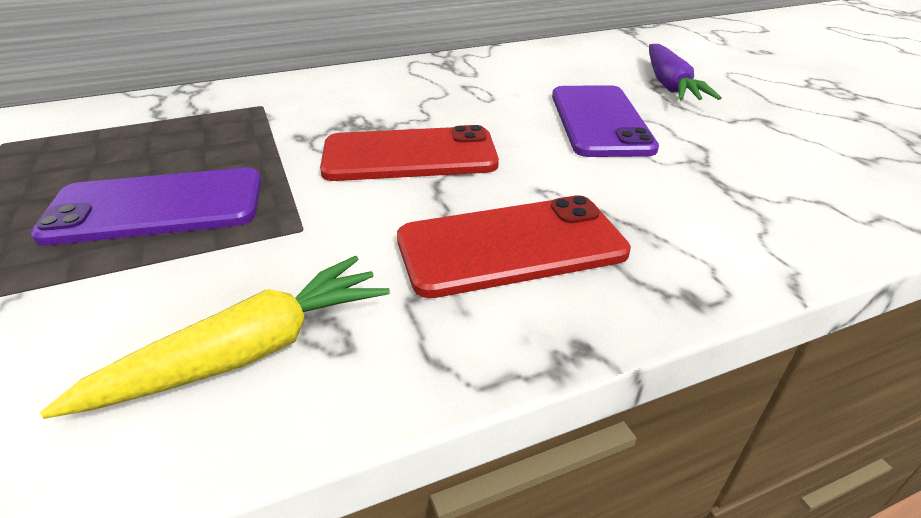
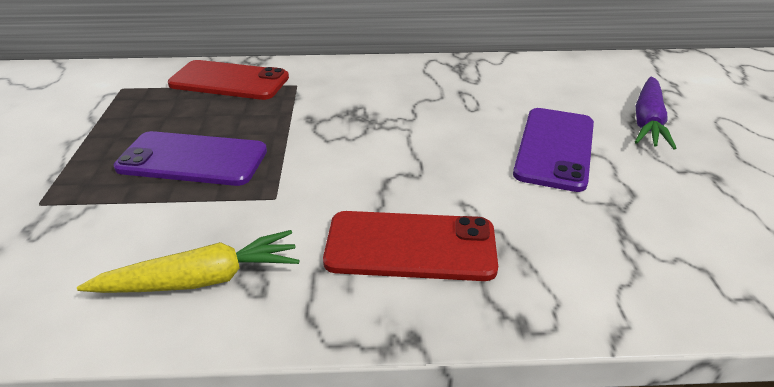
camera: 20 degrees right, 0 degrees up
(409, 156) = (380, 152): red phone -> red phone (229, 81)

